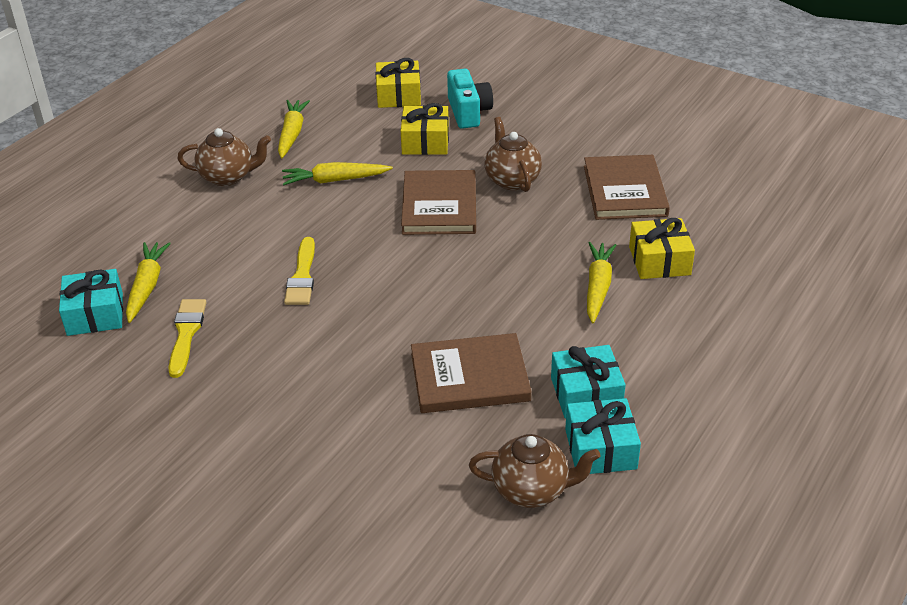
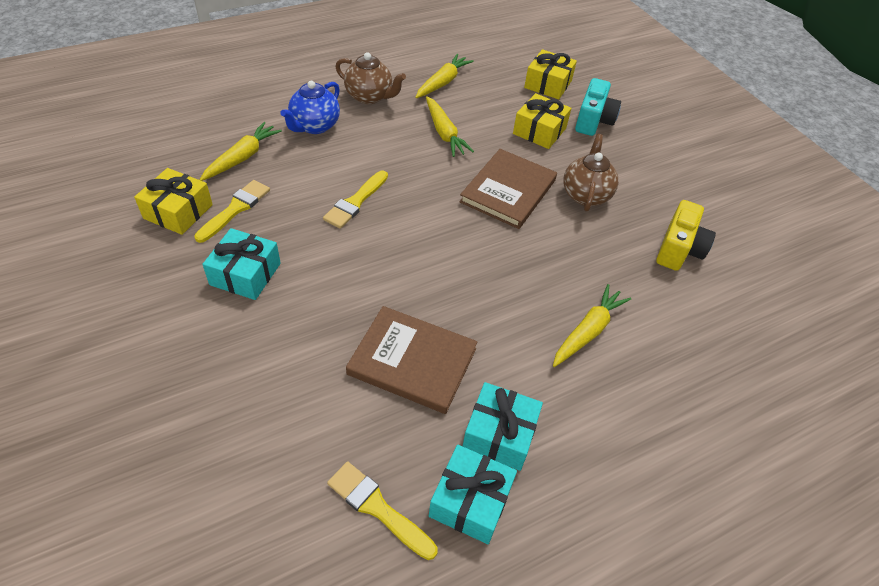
camera: 25 degrees right, 10 degrees up
(95, 314) = (190, 163): turquoise gift -> turquoise gift (245, 274)
(195, 227) = (314, 126): none -> blue teapot
(335, 180) = (444, 133): yellow carrot -> yellow carrot turned 135 degrees counterclockwise
(532, 490) = (377, 508): brown teapot -> yellow brush
(624, 191) = (679, 249): brown book -> yellow camera
(659, 261) = (664, 333): yellow gift -> yellow gift (178, 211)

